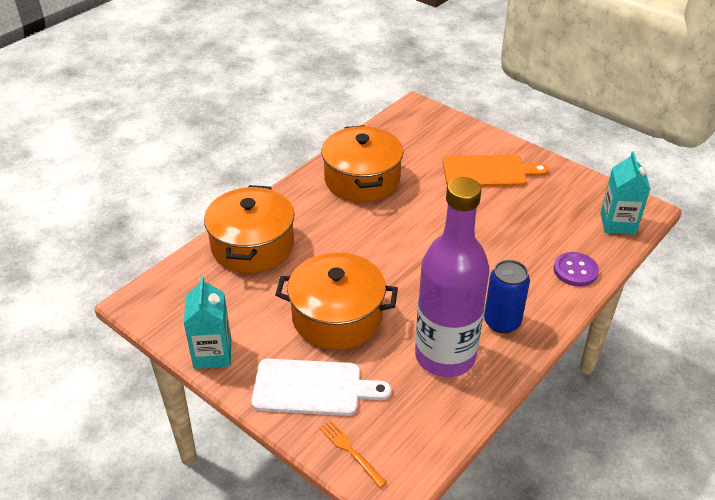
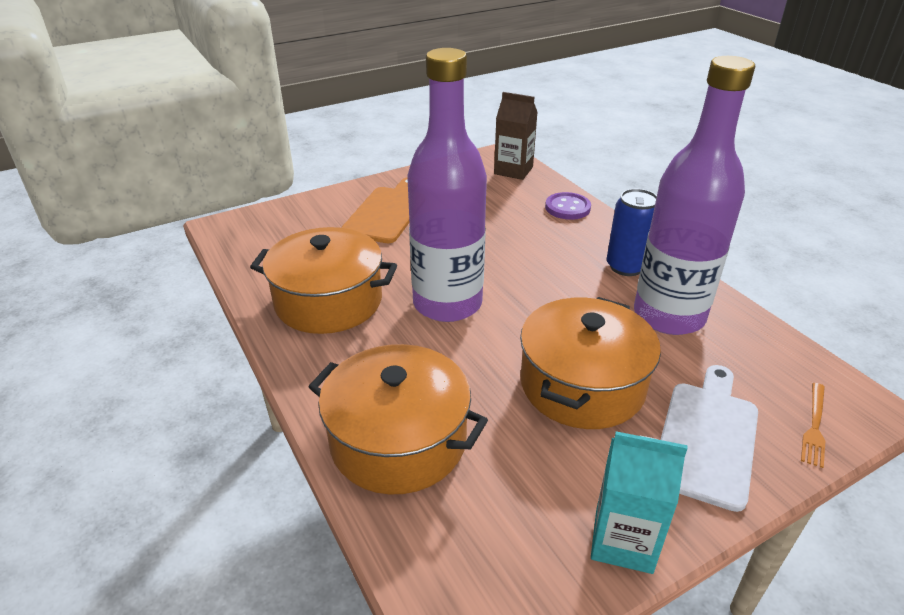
camera: 70 degrees left, 5 degrees down
(350, 451) = (814, 426): orange fork -> orange fork turned 45 degrees counterclockwise
(390, 233) = (447, 304): none -> purple bottle
(618, 223) = (513, 170): turquoise carton -> brown carton

